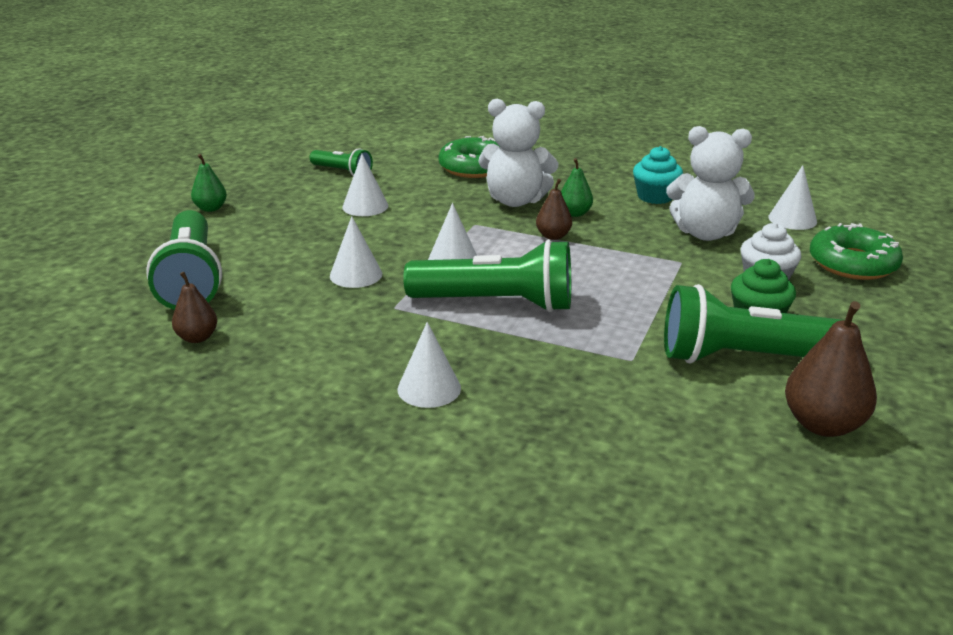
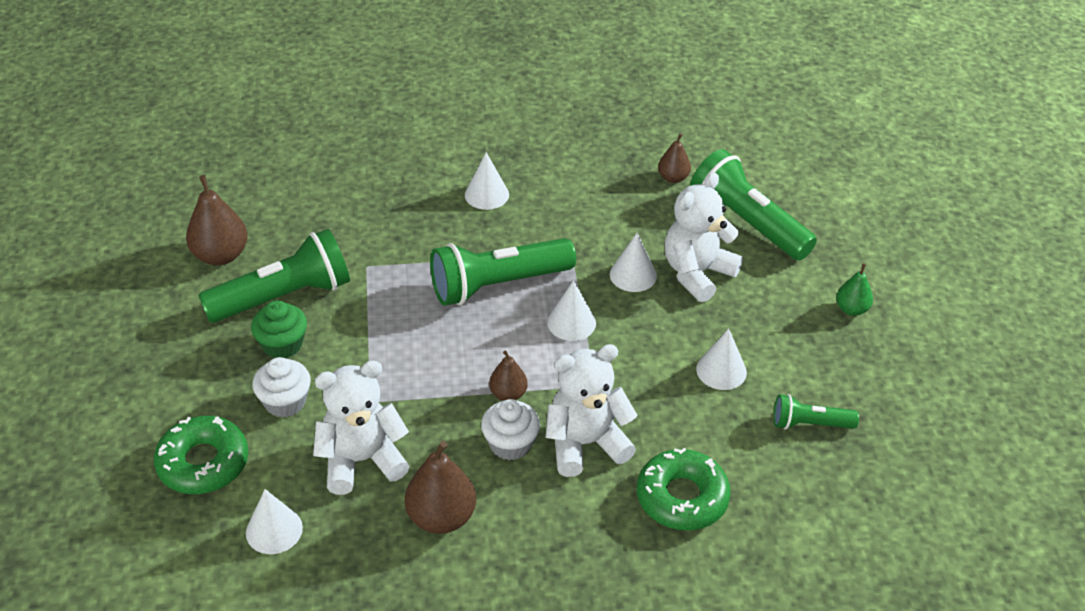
camera: 150 degrees right, 15 degrees up
(296, 260) = (697, 273): none -> white teddy bear
(574, 213) = (510, 444): green pear -> white cupcake
(655, 197) = (441, 517): turquoise cupcake -> brown pear

